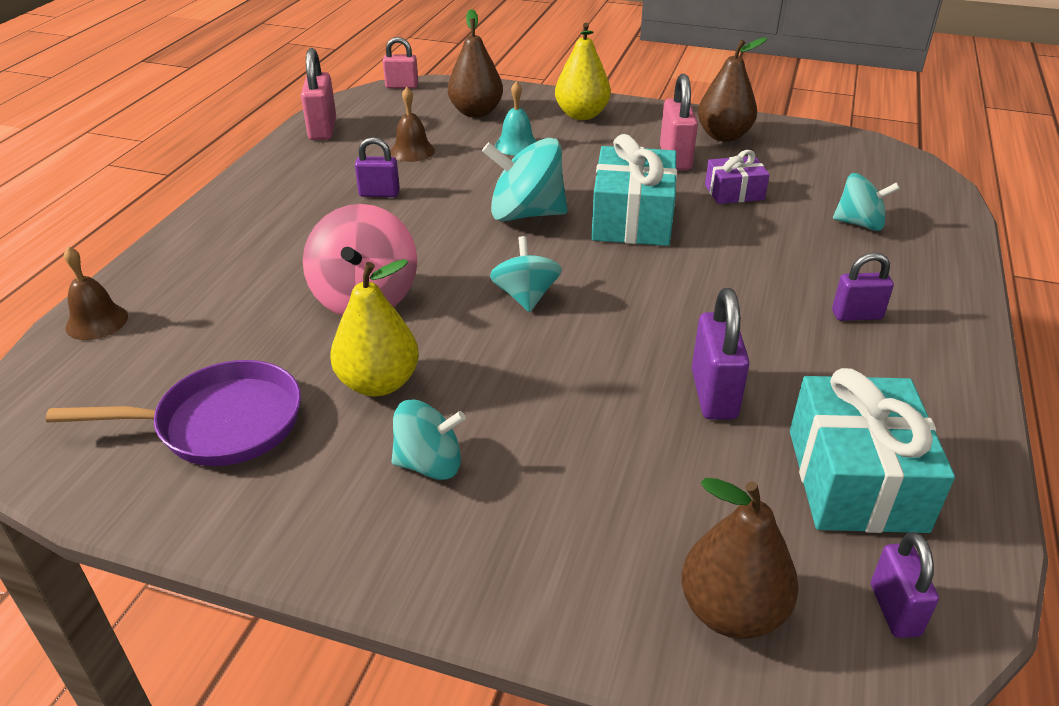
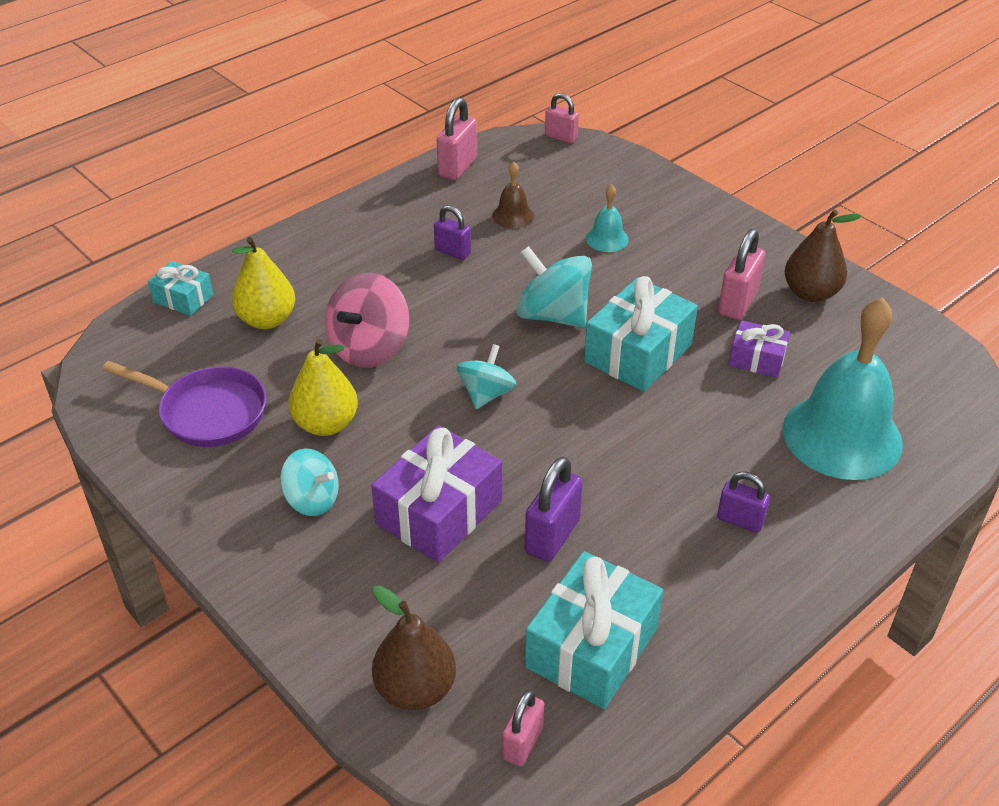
camera: 30 degrees right, 5 degrees up
(97, 322) = (183, 298): brown bell -> turquoise gift
(476, 112) = (602, 189): brown pear -> none
(581, 115) = (696, 223): yellow pear -> yellow pear (267, 320)
(581, 419) = (439, 512): none -> purple gift
(859, 224) = (842, 436): turquoise spinning top -> turquoise bell
(894, 610) = (522, 743): purple padlock -> pink padlock

